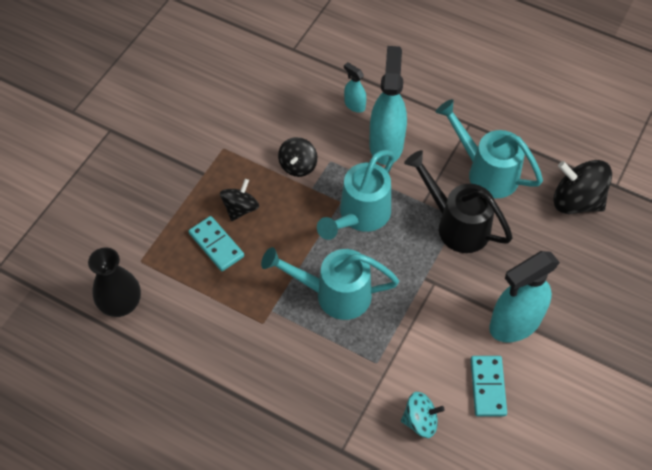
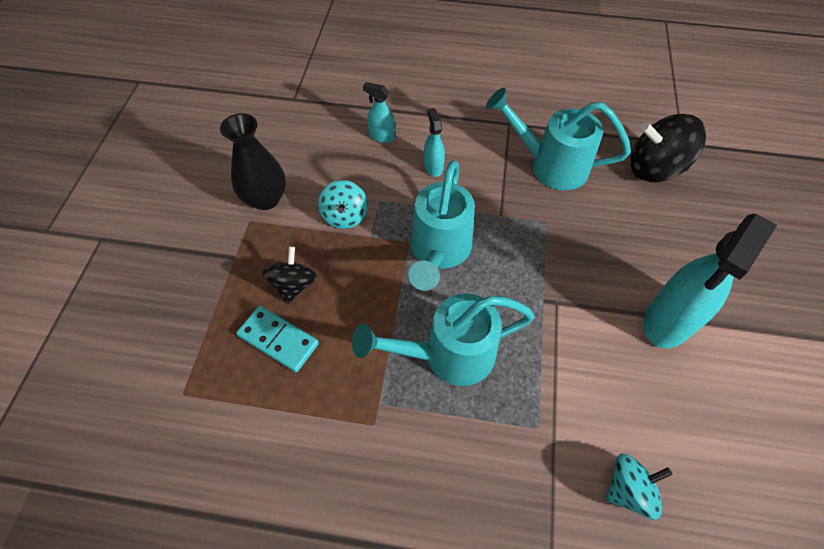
camera: 20 degrees left, 0 degrees up
(121, 304) = (171, 465): black vase -> black vase (265, 199)
(298, 166) = (345, 216): black spinning top -> turquoise spinning top
(386, 144) = (433, 167): turquoise spray bottle -> turquoise spray bottle, size x0.48
(456, 225) = (548, 229): black watering can -> none
(487, 387) = (681, 411): turquoise domino -> none

